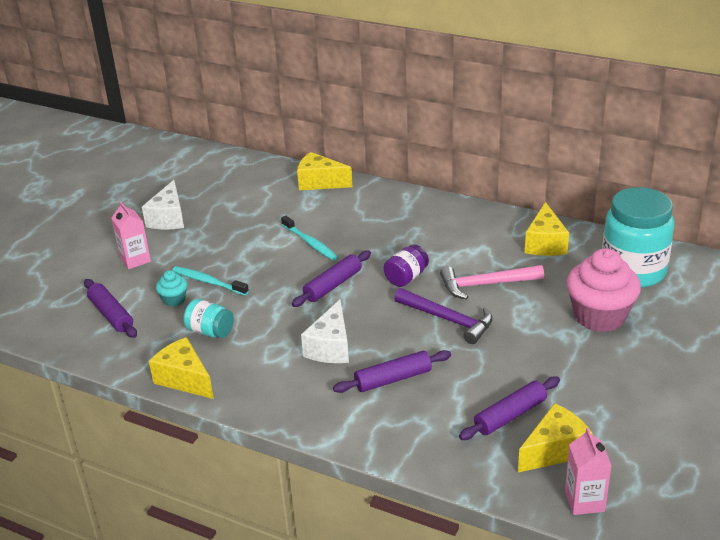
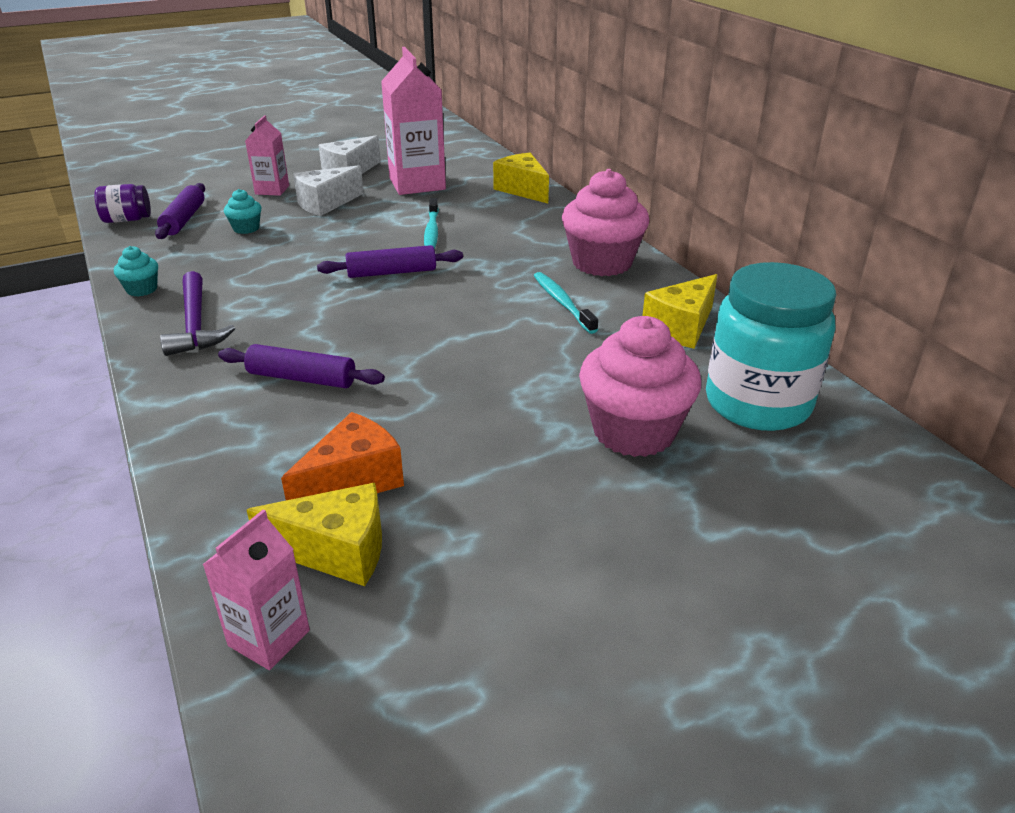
camera: 35 degrees right, 0 degrees up
(184, 379) = (142, 289): yellow cheese -> turquoise cupcake
(208, 282) = (295, 226): turquoise toothbrush -> turquoise toothbrush (562, 303)
(210, 331) = (228, 263): turquoise jar -> none
(238, 208) = (417, 184): none -> pink carton
(331, 347) = (298, 322): white cheese -> white cheese (325, 204)
(406, 277) = (472, 295): purple jar -> purple jar (127, 220)
(447, 219) = (602, 263): none -> pink cupcake
(448, 320) = (450, 351): purple hammer -> purple hammer (195, 324)
(485, 284) = (545, 337): pink hammer -> none
(510, 416) = (353, 481): purple rolling pin -> orange cheese

